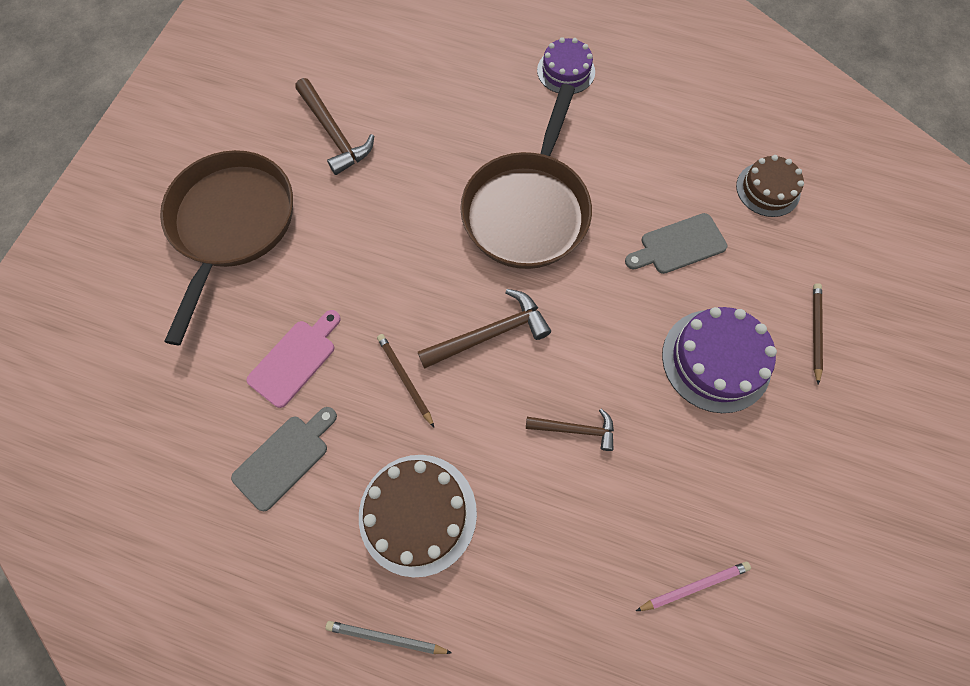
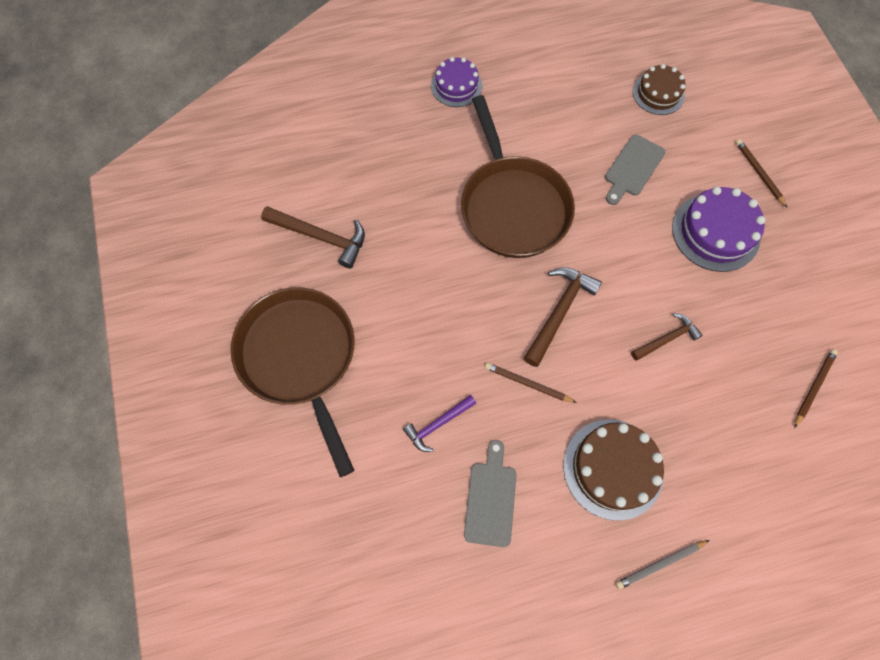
camera: 35 degrees left, 0 degrees up
(295, 359) = (438, 424): pink cutting board -> purple hammer
(694, 586) = (813, 387): pink pencil -> brown pencil

